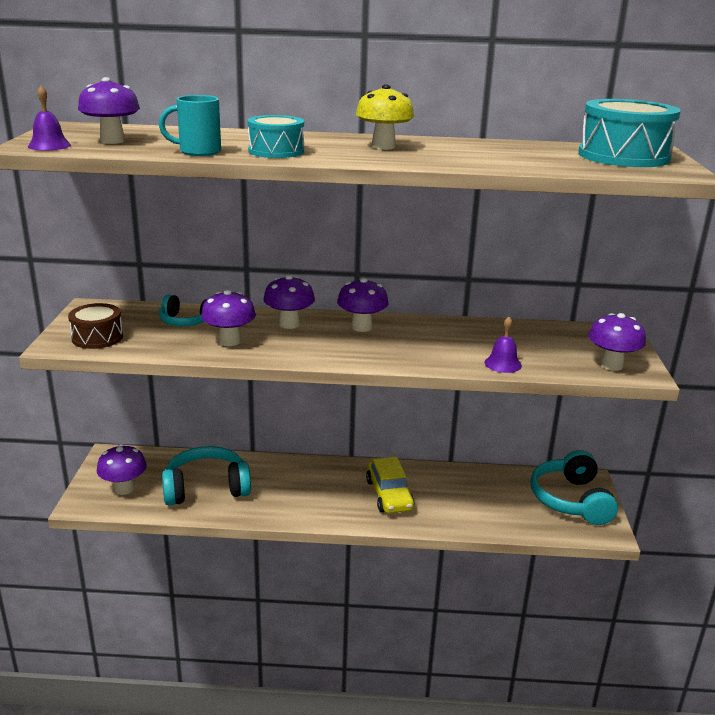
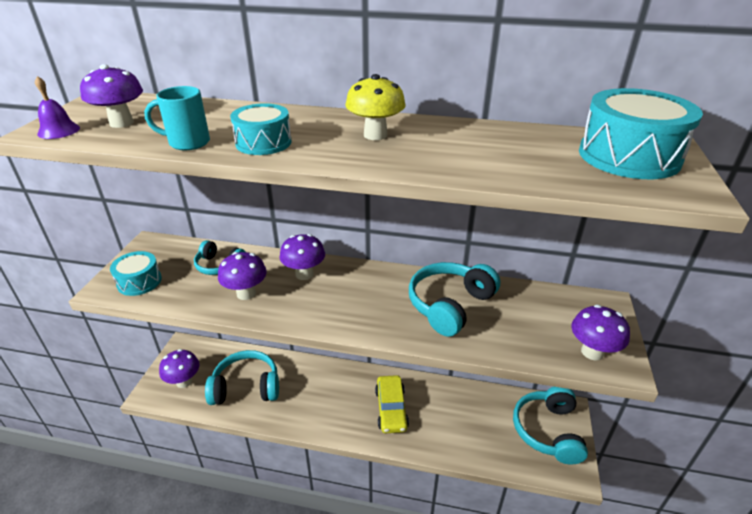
camera: 10 degrees right, 10 degrees up
(97, 337) = (139, 282): brown drum -> turquoise drum
(361, 327) = (366, 282): purple mushroom -> none
(458, 340) = (450, 305): none -> turquoise headphones
(503, 364) = (484, 342): purple bell -> none

